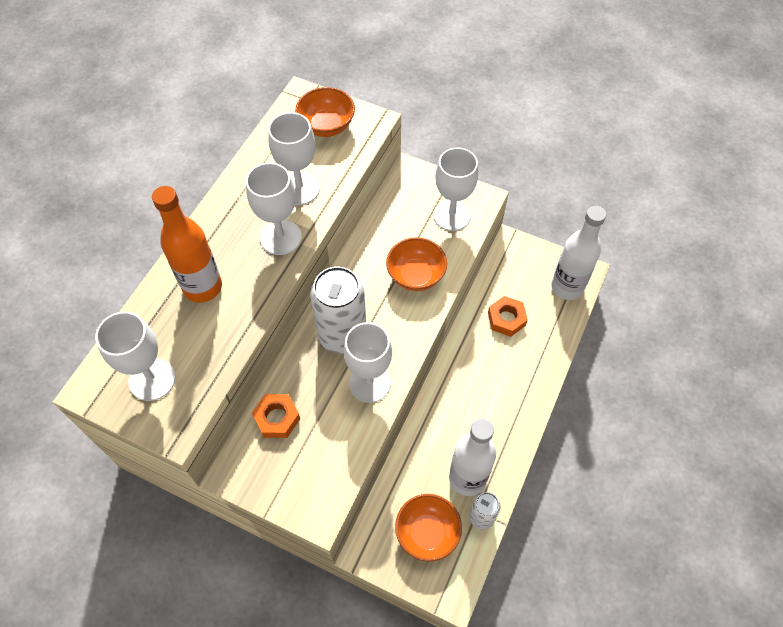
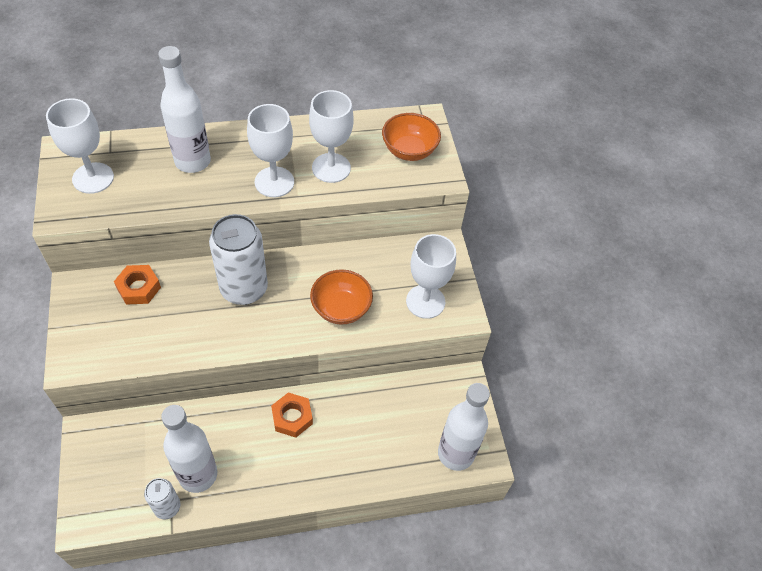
camera: 50 degrees right, 5 degrees down
(203, 287) = (193, 161): orange bottle -> white bottle
(369, 383) = (212, 333): white goblet -> none
(427, 533) = (128, 471): orange bowl -> none
(506, 319) = (381, 419): orange nut -> orange nut (292, 417)

